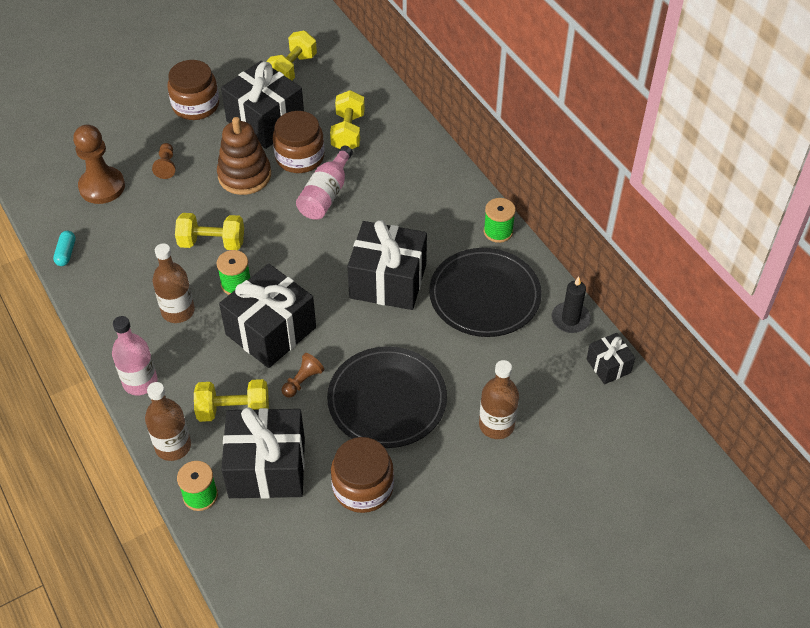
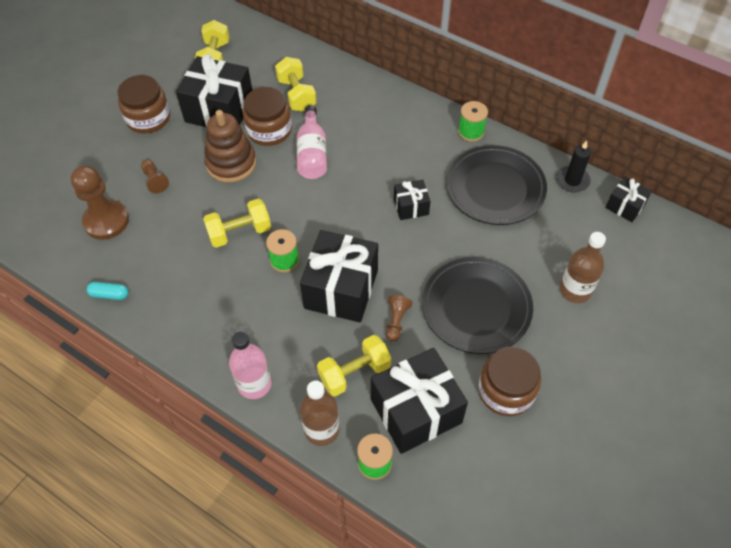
camera: 25 degrees left, 5 degrees up
(66, 253) = (109, 294): turquoise capsule -> turquoise capsule turned 60 degrees counterclockwise
(178, 311) = (248, 305): brown bottle -> none
(388, 281) = (411, 207): black gift -> black gift, size x0.50

